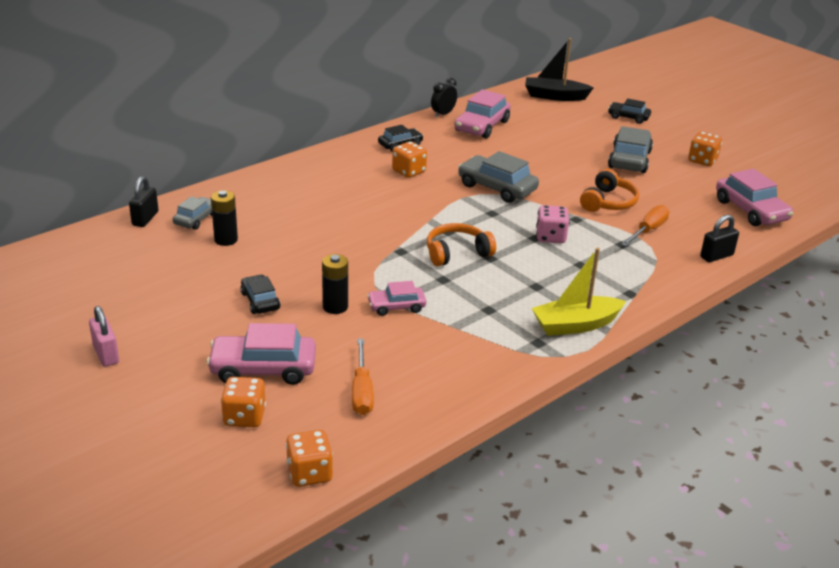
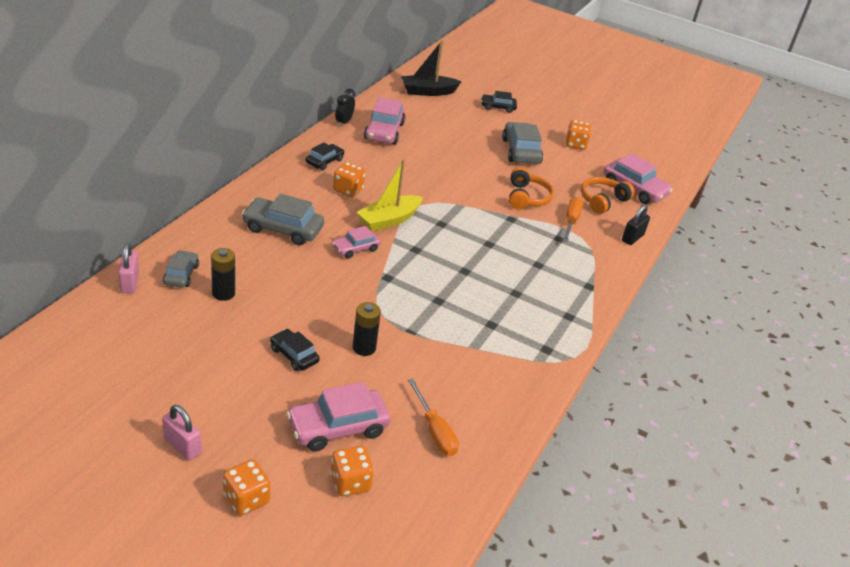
camera: 25 degrees left, 5 degrees up
(145, 219) = (130, 283): black padlock -> pink padlock
(309, 473) = (438, 525): orange dice -> orange dice (246, 499)
(396, 307) = (415, 337): pink car -> pink car (355, 249)
(456, 253) = (435, 271): orange headphones -> orange headphones (602, 201)
(497, 188) = (431, 196): grey car -> grey car (283, 229)
(550, 237) = (501, 241): pink dice -> none
(575, 325) = (565, 326): yellow boat -> yellow boat (389, 220)

